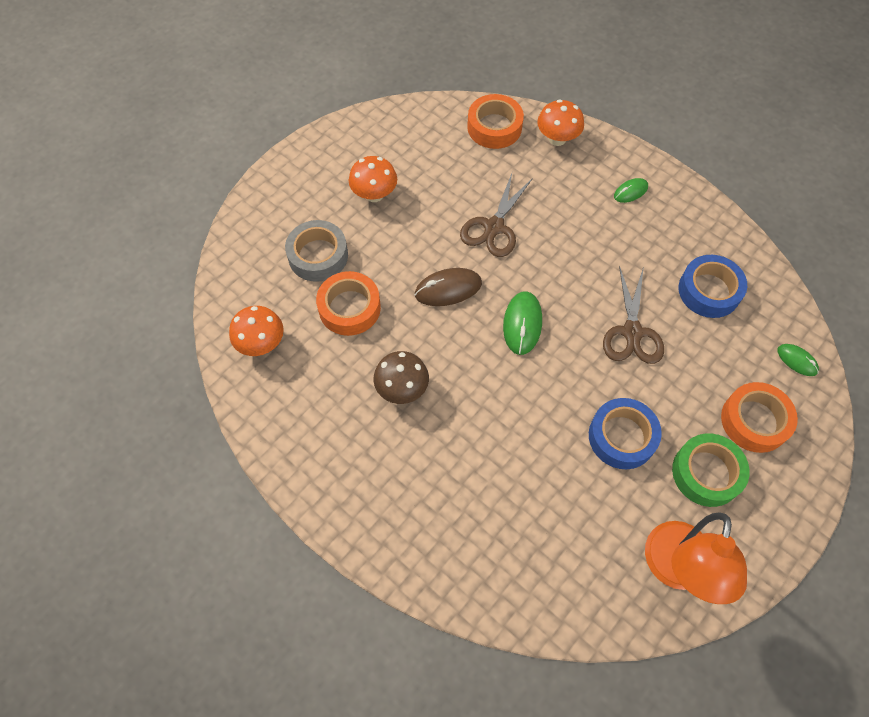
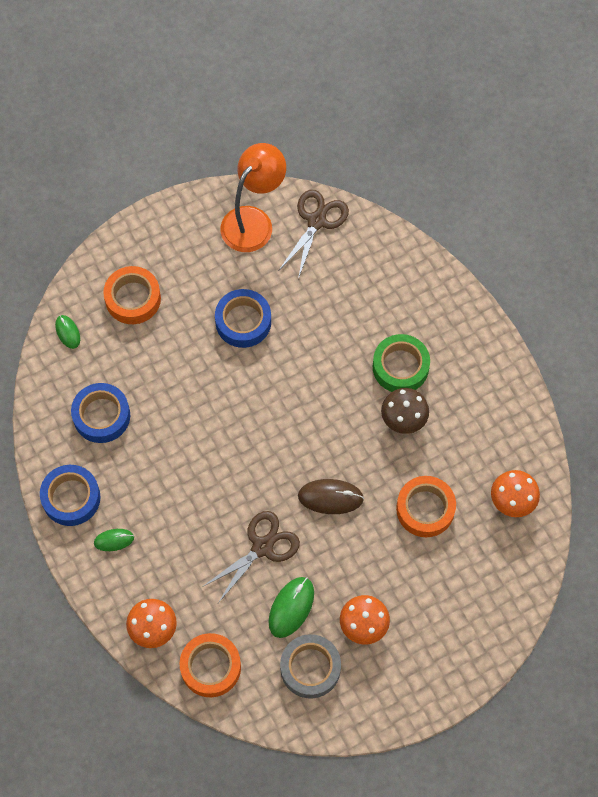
camera: 160 degrees left, 5 degrees up
(318, 256) = (438, 574): grey tape -> grey tape (310, 668)
(522, 324) = (279, 441): green mouse -> green mouse (291, 607)
(632, 332) = (189, 402): brown scissors -> brown scissors (316, 221)
(690, 212) = (71, 498): none -> blue tape
(706, 473) = (193, 274): green tape -> green tape (400, 367)

